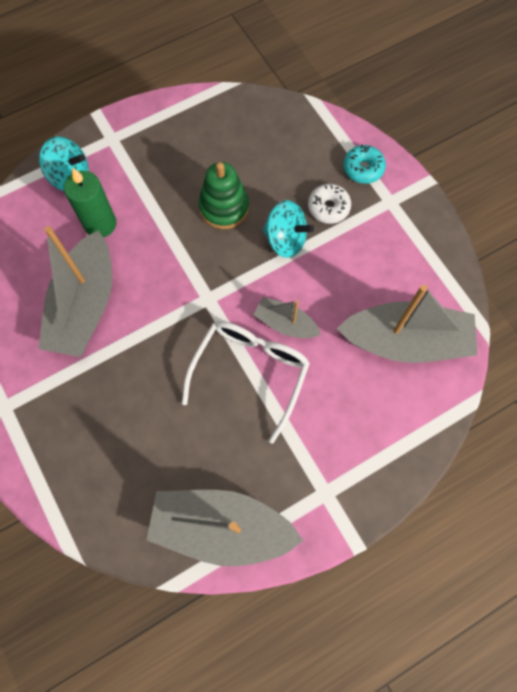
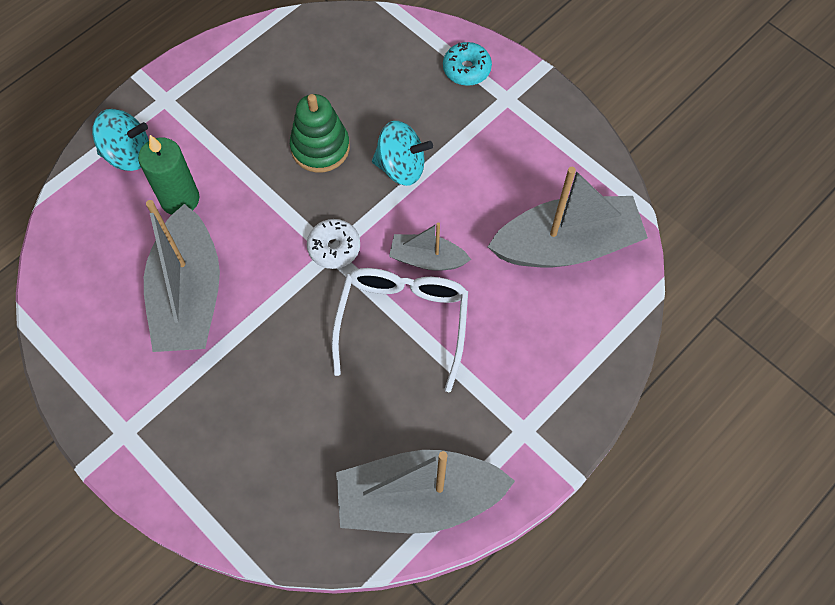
camera: 15 degrees left, 5 degrees down
(328, 207) = (440, 121): white donut -> white donut (334, 248)

